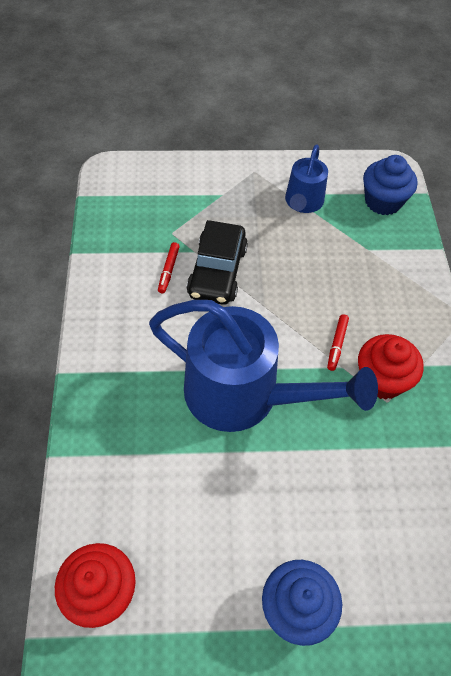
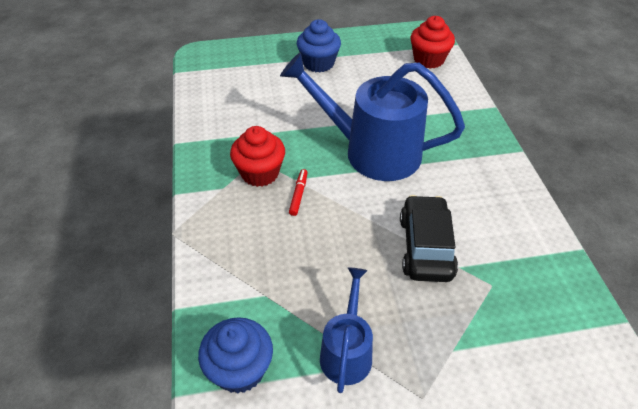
camera: 175 degrees right, 10 degrees down
(168, 270) = (475, 242): red marker -> none

